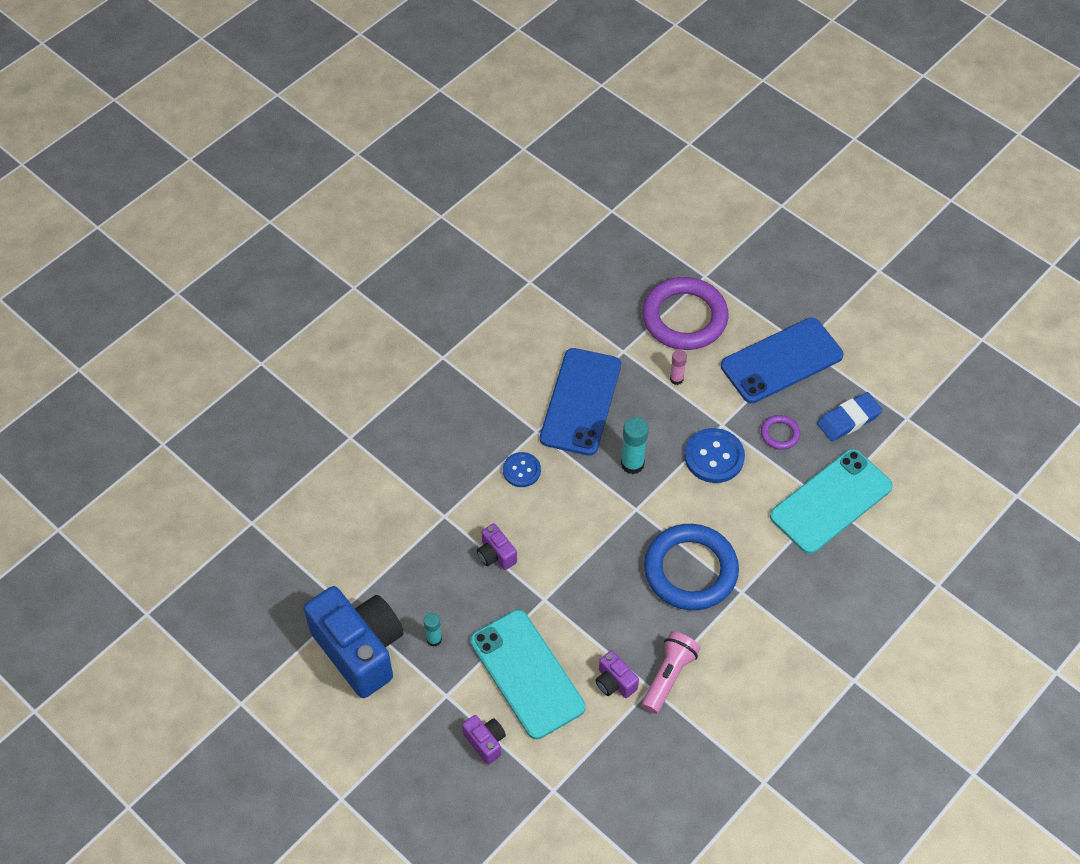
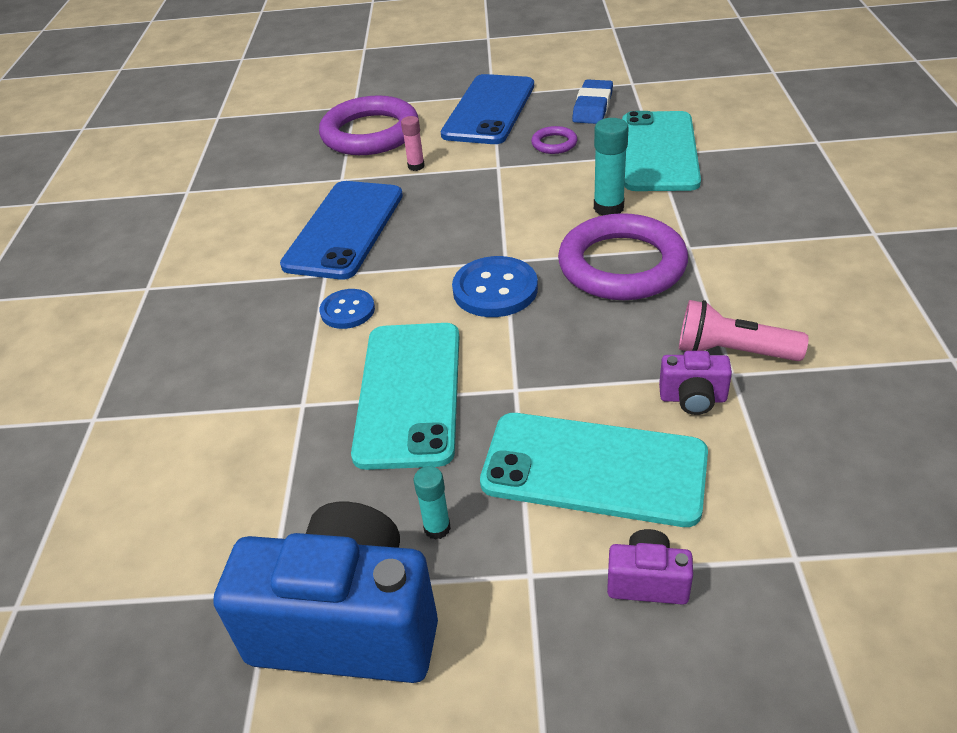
camera: 40 degrees left, 15 degrees down
(496, 555) = (409, 393): purple camera -> turquoise phone
(581, 402) = (344, 229): blue phone -> blue phone turned 45 degrees clockwise
(632, 464) = (456, 236): turquoise glue stick -> turquoise glue stick (608, 208)
(668, 676) = (732, 351): pink flashlight -> pink flashlight turned 60 degrees counterclockwise
(690, 570) = (622, 265): blue ring -> purple ring
(714, 457) = (522, 187): blue button -> blue button (495, 289)

